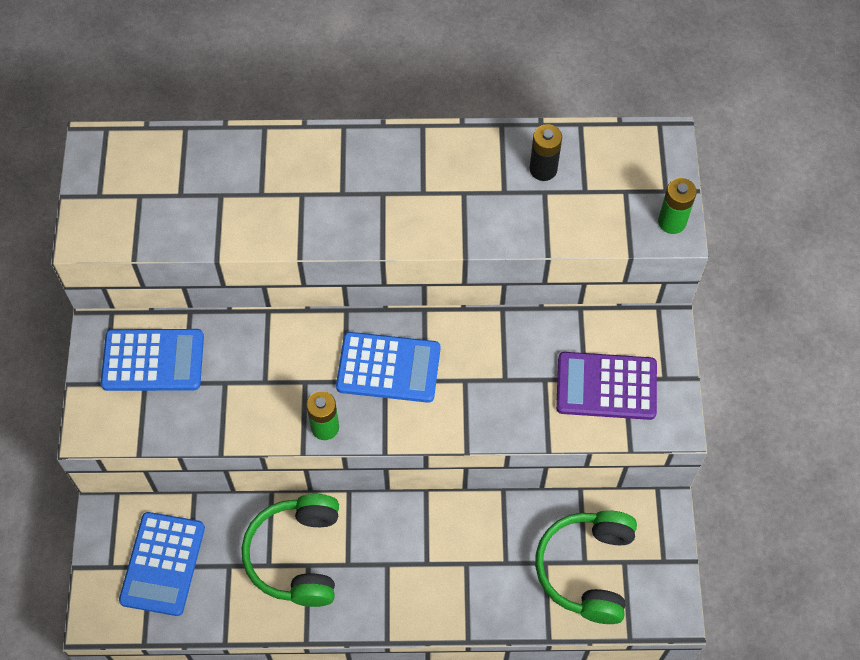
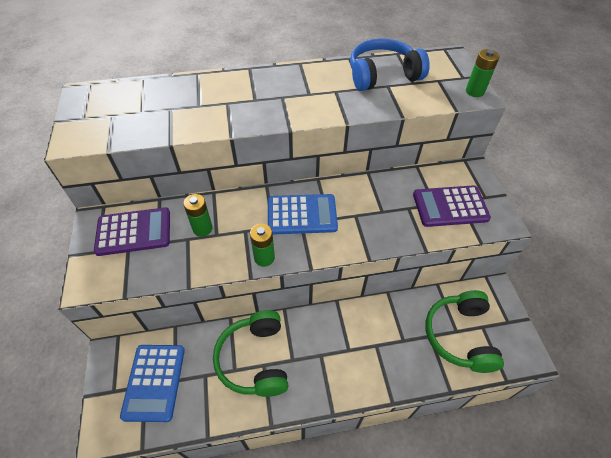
camera: 10 degrees left, 10 degrees down
(153, 360) = (134, 232): blue calculator -> purple calculator
(247, 369) = (202, 228): none -> green battery
(543, 169) = (383, 75): black battery -> blue headphones

